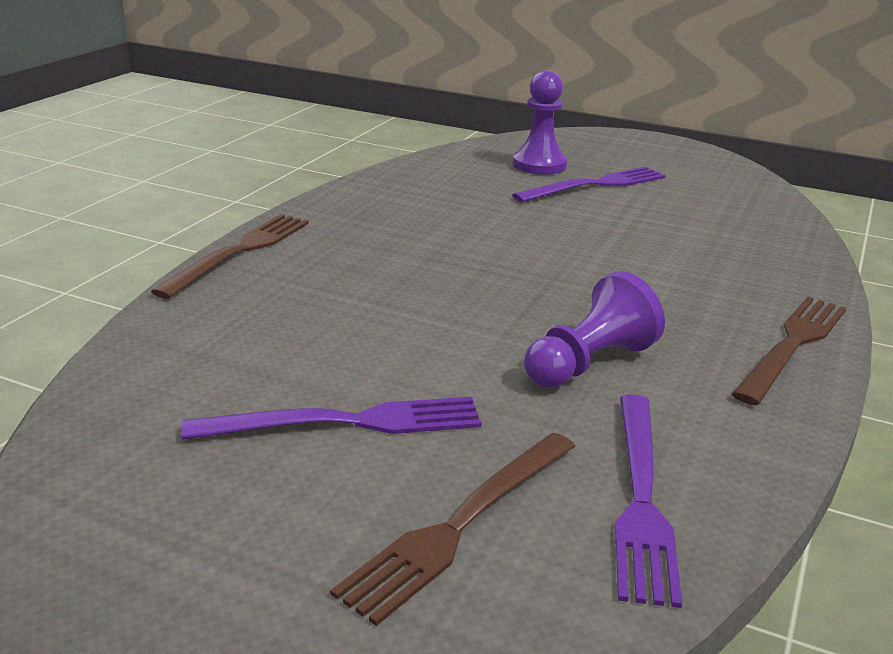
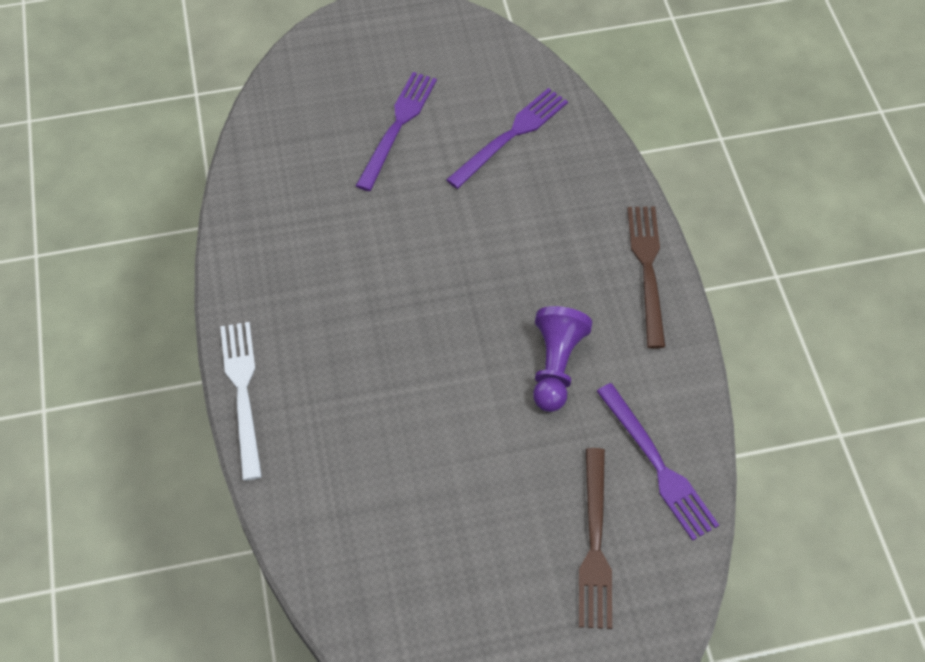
camera: 35 degrees left, 30 degrees up
(239, 252) = (243, 393): brown fork -> white fork
(346, 423) = (478, 512): purple fork -> purple fork (511, 136)
(539, 165) = (332, 117): purple pawn -> none

